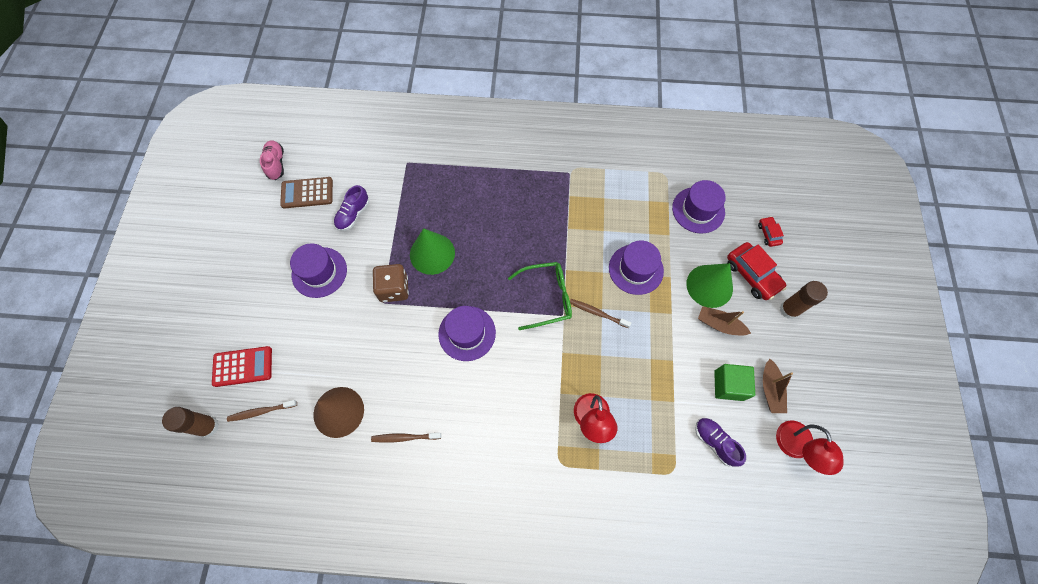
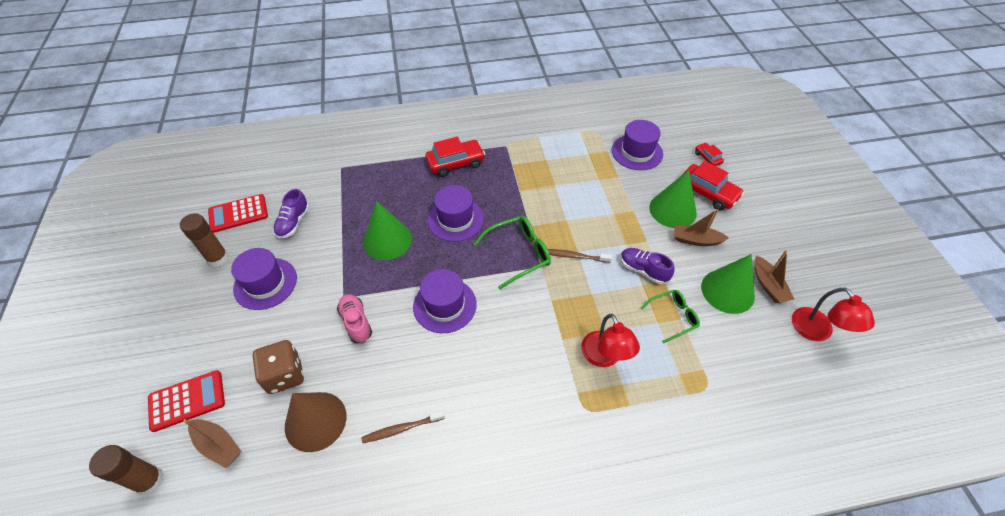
camera: 15 degrees left, 15 degrees down
(261, 411) = (218, 445): brown toothbrush -> brown boat
(276, 164) = (199, 195): pink shoe -> pink shoe (356, 322)
(307, 193) = (238, 213): brown calculator -> red calculator
(394, 289) = (353, 281): brown dice -> brown dice (285, 375)
(515, 182) = (455, 163): none -> red car
(636, 269) = (598, 211): purple hat -> purple hat (455, 219)
(667, 398) = (673, 317): none -> green glasses
(715, 442) = (737, 347): purple shoe -> purple shoe (643, 270)
(728, 385) = (727, 291): green cube -> green cone
(789, 310) = (753, 214): brown glue stick -> brown glue stick (218, 258)

